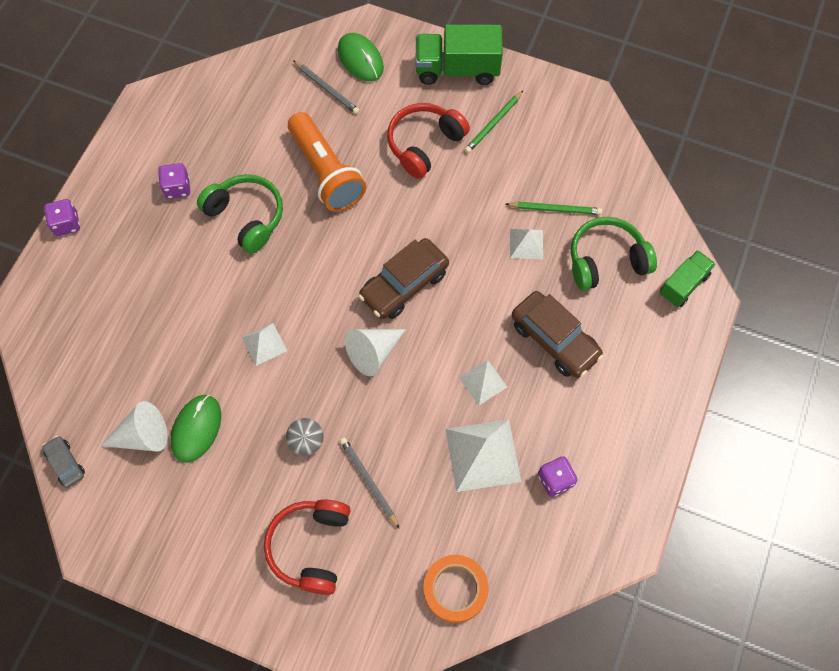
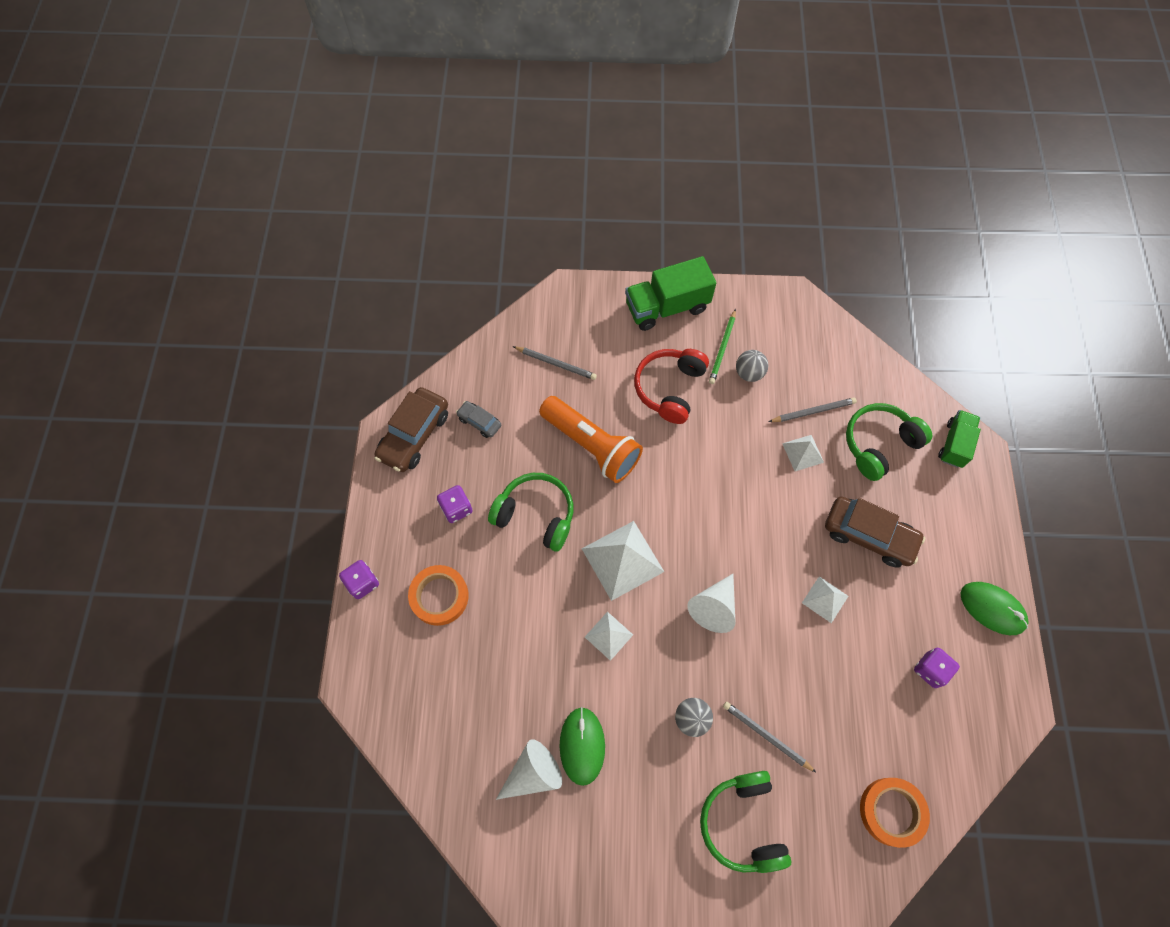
camera: 20 degrees left, 0 degrees up
(65, 463) = (469, 831): grey car -> grey car (479, 422)
(128, 258) = (439, 596): none -> orange tape
(310, 547) = (742, 823): red headphones -> green headphones
(360, 59) = (574, 325): green mouse -> green mouse (992, 608)
(404, 285) = (712, 530): brown car -> brown car (414, 435)
(483, 455) = (856, 670): white pyramid -> white pyramid (622, 560)
(508, 154) = (749, 373): none -> grey ball
(555, 209) = (813, 411): green pencil -> grey pencil

